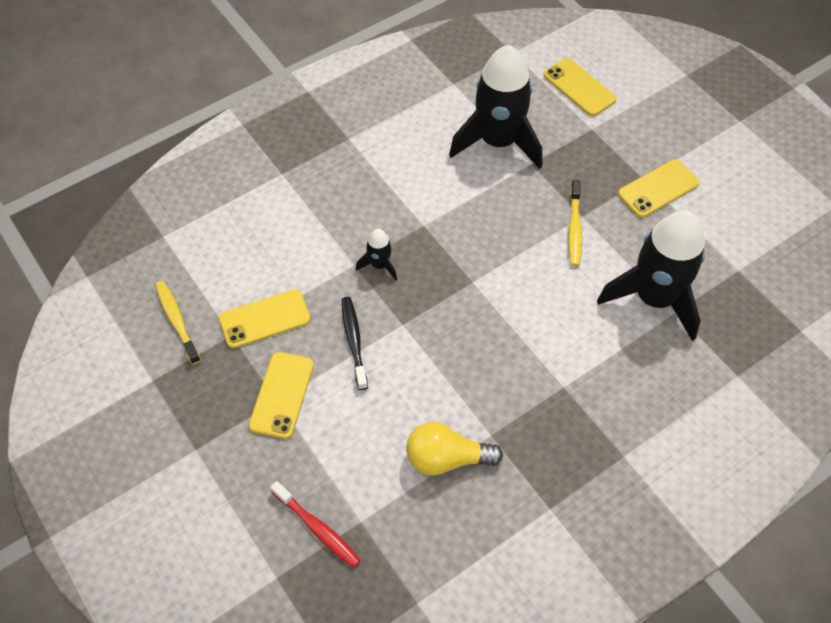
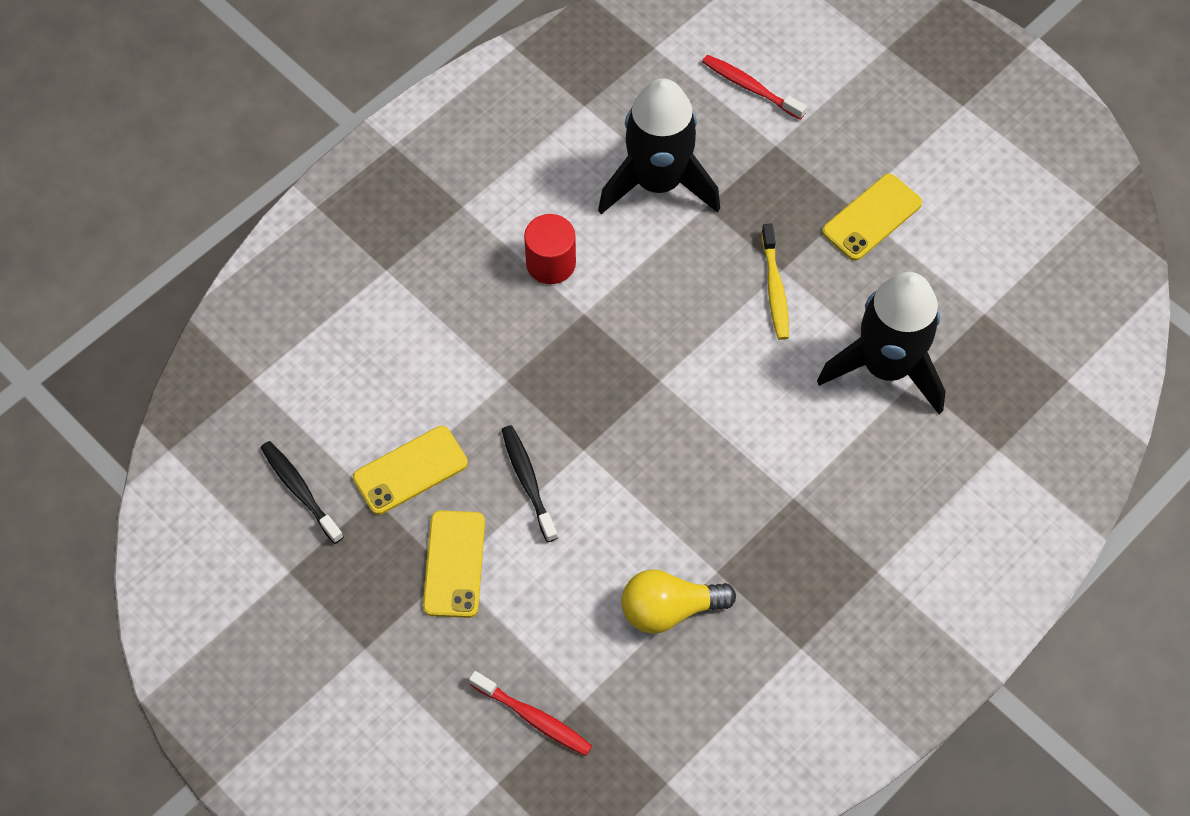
camera: 10 degrees left, 5 degrees up
(177, 321) = (300, 490): yellow toothbrush -> black toothbrush
(379, 265) = (539, 376): black rocket -> none
(405, 186) = (550, 263): none -> red cylinder
(579, 87) = (750, 87): yellow phone -> red toothbrush

